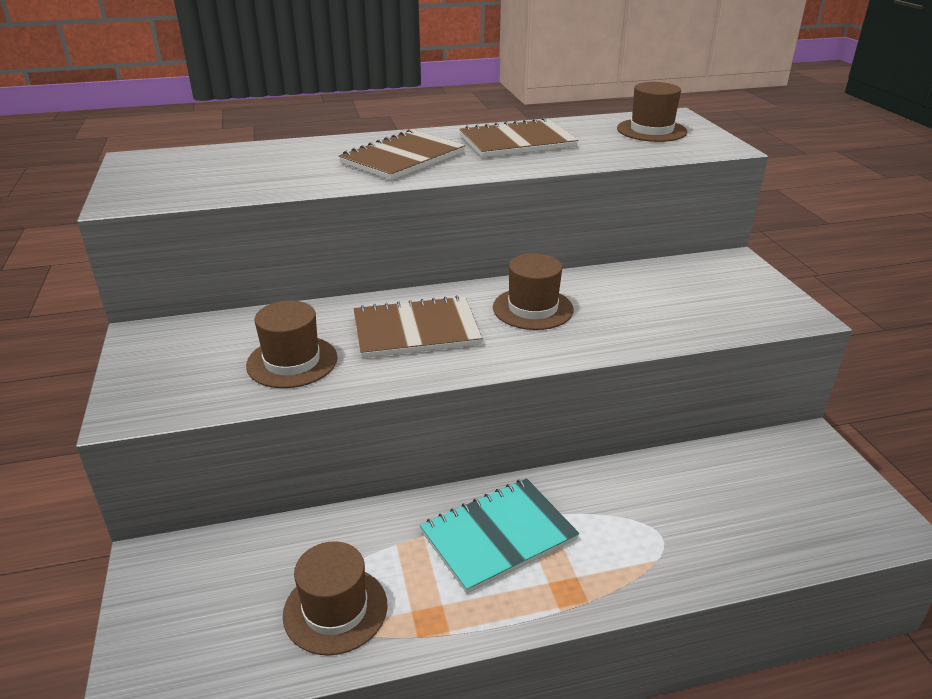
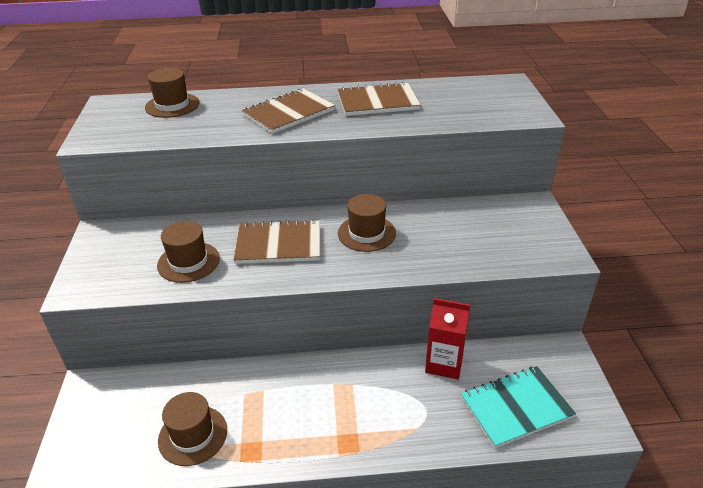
camera: 10 degrees right, 5 degrees up
(498, 536) = (313, 396): turquoise notebook -> turquoise notebook (516, 407)
(651, 130) = (485, 96): brown hat -> brown hat (172, 105)
(663, 474) = (444, 363): none -> red carton

